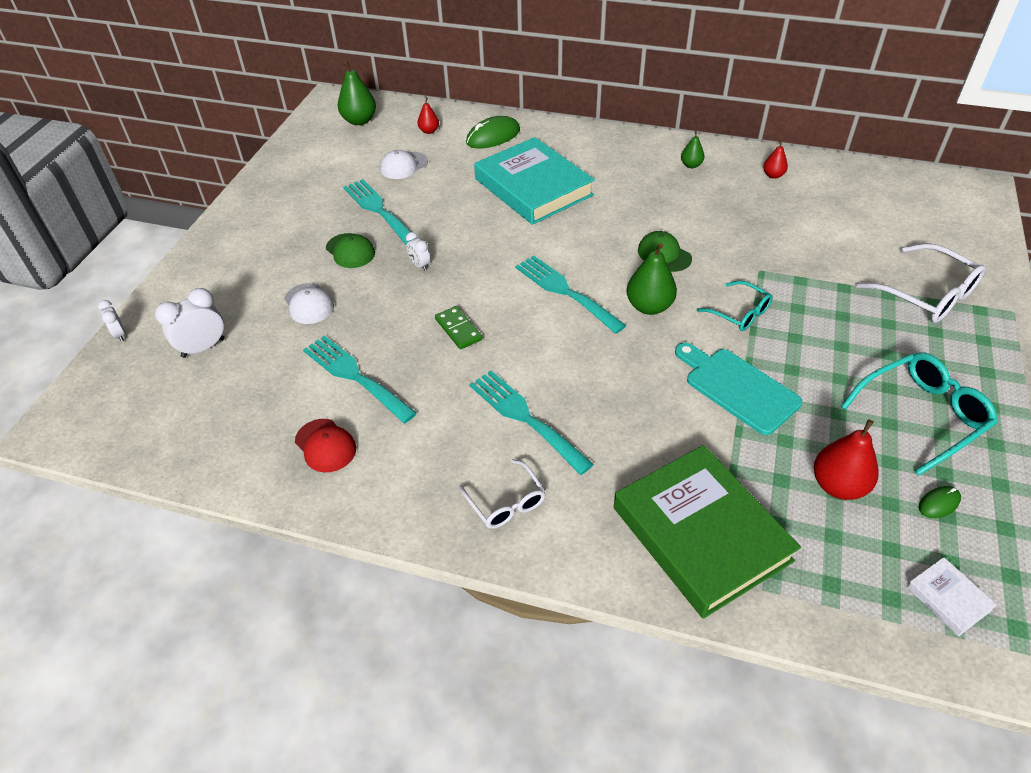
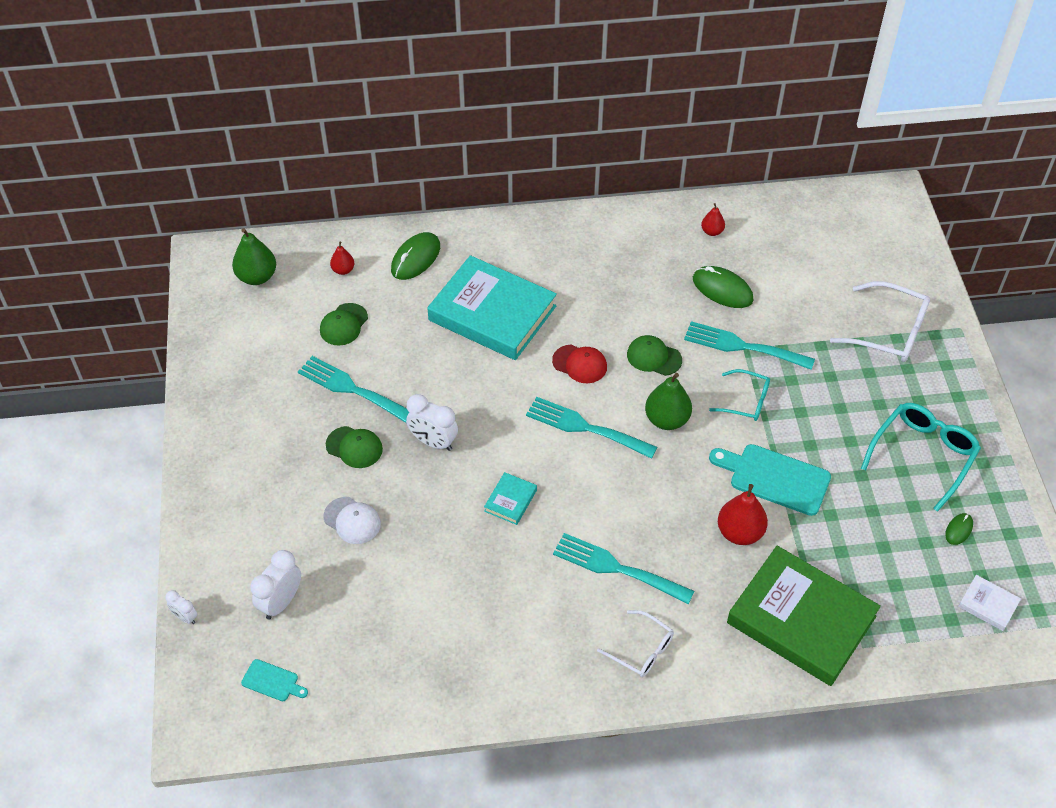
camera: 25 degrees left, 5 degrees up
(147, 408) = (272, 681): none -> turquoise cutting board
(325, 445) = (461, 656): red cap -> red cap (580, 364)
(355, 376) = (445, 580): turquoise fork -> turquoise fork (742, 346)
(403, 166) = (343, 324): white cap -> green cap
(420, 265) = (433, 442): white clock -> white clock, size x1.77
(458, 329) = (510, 500): green domino -> turquoise book
(691, 165) = (631, 240): green pear -> none
(761, 219) = (722, 289): none -> green mouse
(838, 485) = (884, 541): red pear -> red pear (740, 532)

